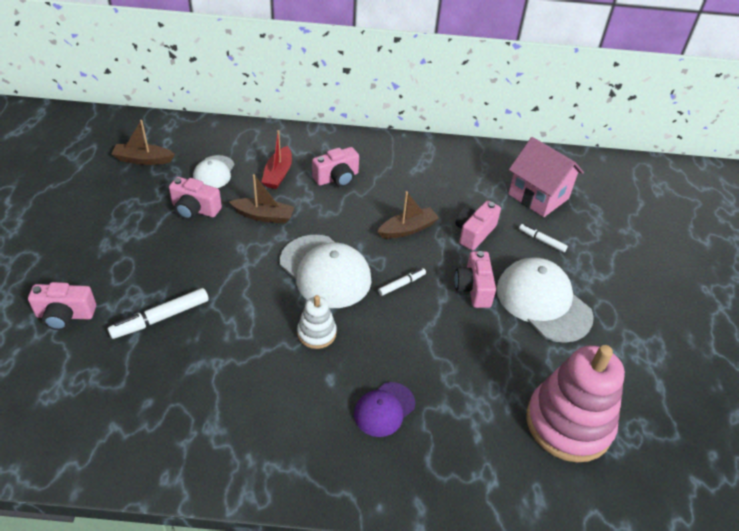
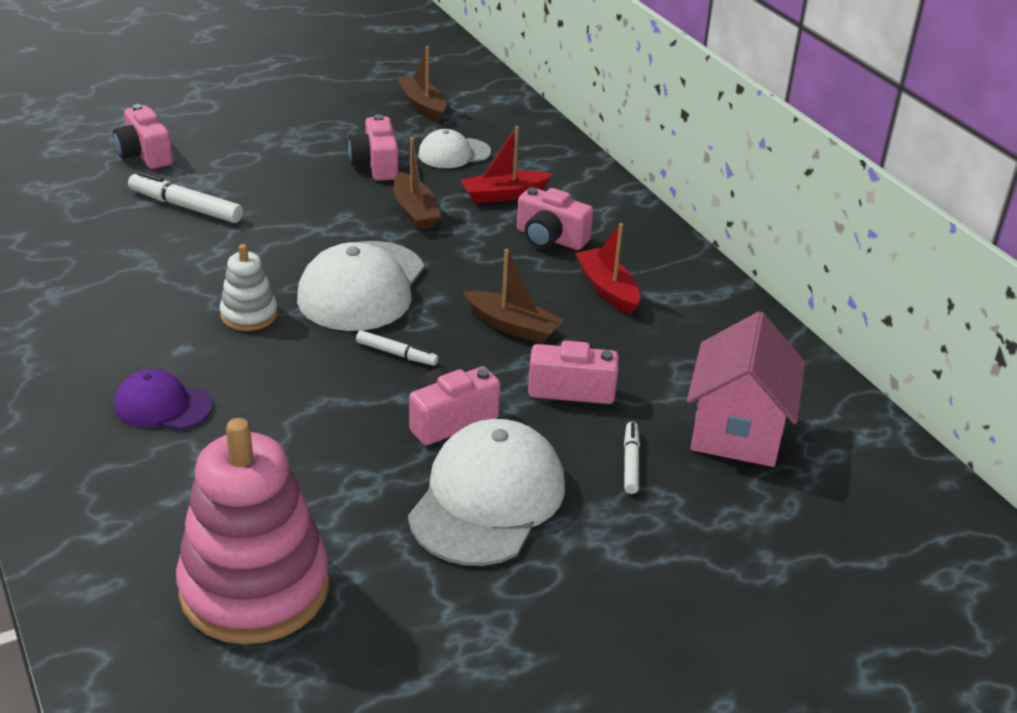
camera: 60 degrees right, 10 degrees down
(400, 181) = (607, 289): none -> red boat

